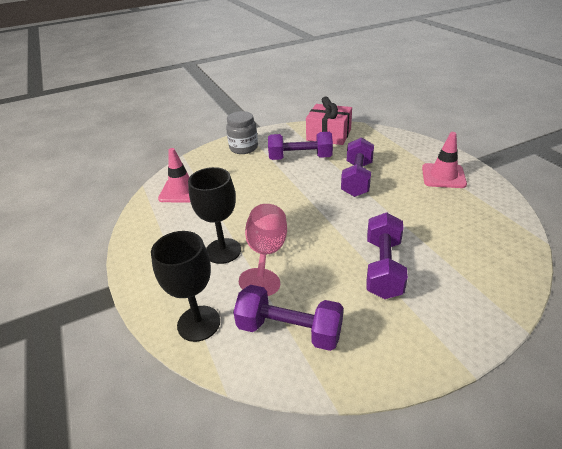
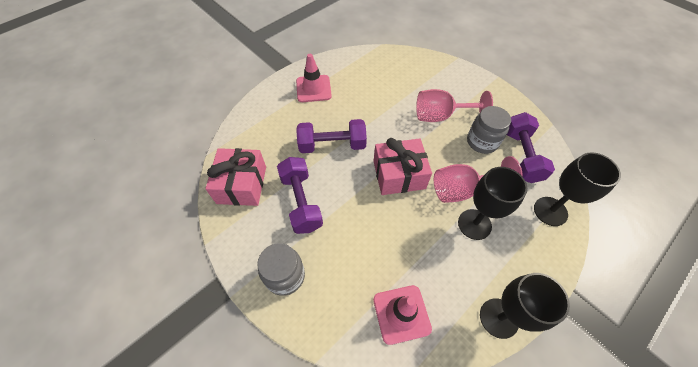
camera: 110 degrees left, 20 degrees up
(137, 239) = (499, 318): none -> black goblet
(305, 213) = (399, 174): none -> pink gift
(327, 295) = (482, 142): none -> grey jar
(383, 267) = (440, 116): purple dumbbell -> pink goblet

